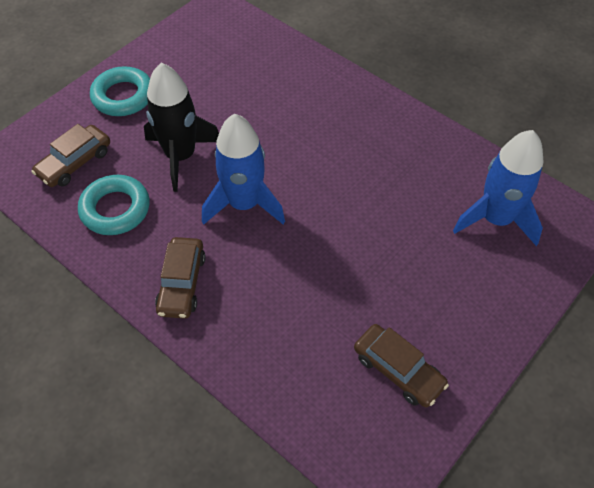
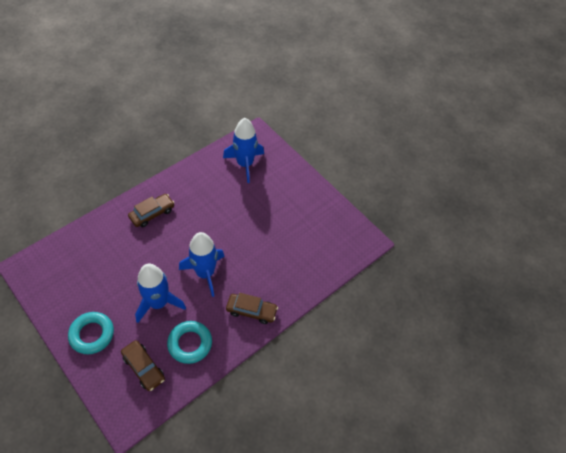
camera: 85 degrees left, 0 degrees up
(181, 156) = (158, 303): black rocket -> blue rocket
(398, 370) = (318, 223): brown car -> brown car (152, 213)

